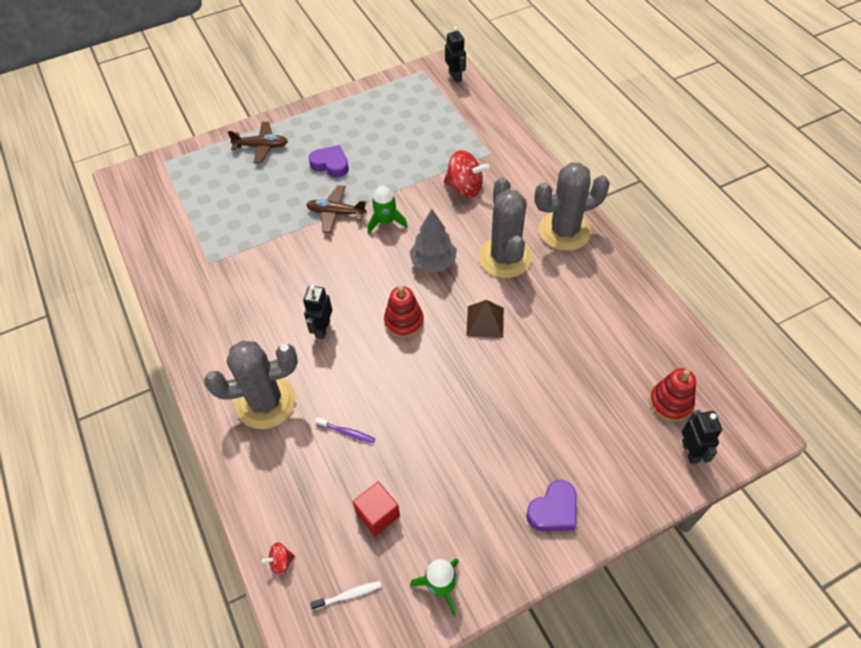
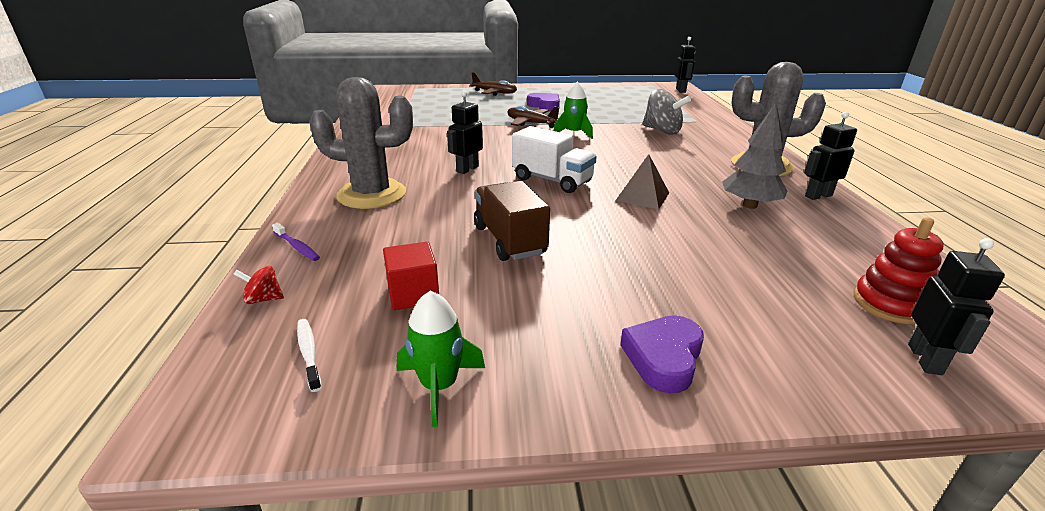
camera: 20 degrees right, 25 degrees down
(347, 432) = (434, 229): purple toothbrush -> purple toothbrush (297, 247)
(348, 595) = (309, 353): white toothbrush -> white toothbrush turned 120 degrees counterclockwise
(404, 321) = (552, 180): red stacking toy -> white truck
(411, 425) = (509, 240): none -> brown truck
(433, 263) = (606, 158): grey tree -> grey tree (750, 205)
(465, 187) = (662, 131): red spinning top -> grey spinning top
(505, 257) = (685, 167): grey cactus -> none
(553, 510) = (663, 358): purple heart -> purple heart turned 135 degrees clockwise
(614, 271) = (818, 196): none -> black robot

